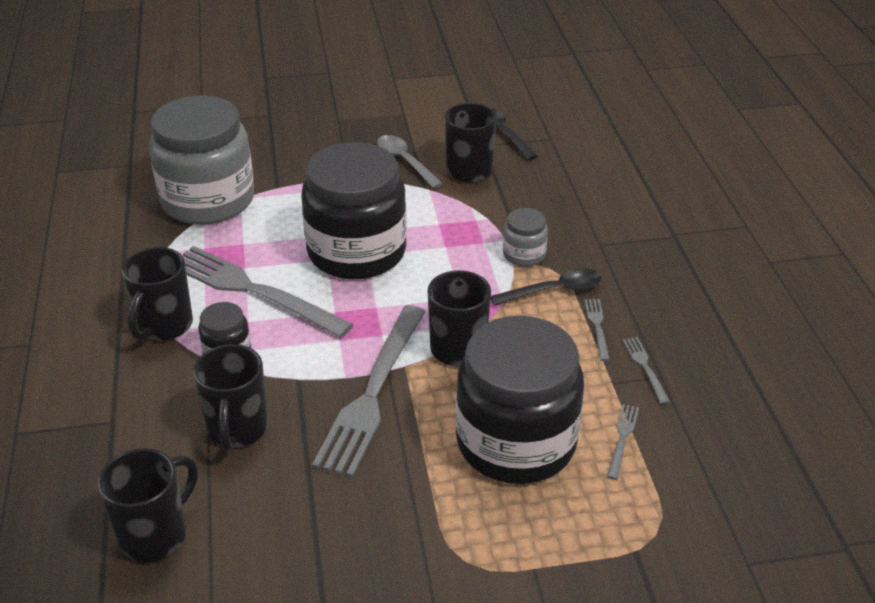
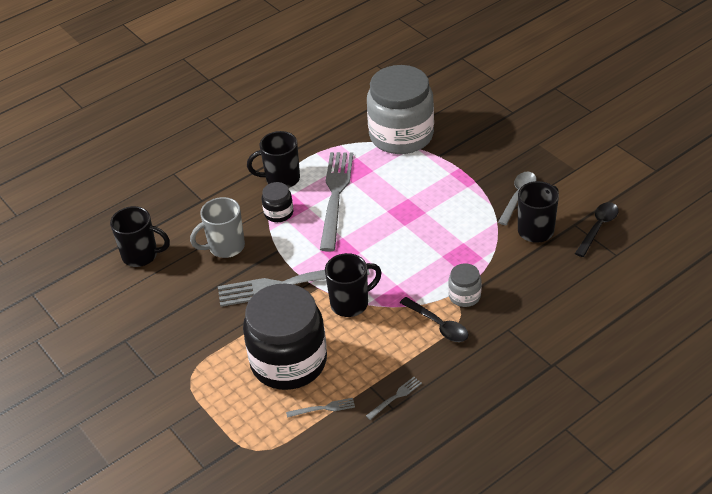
camera: 65 degrees right, 5 degrees up
(237, 429) = (225, 247): black mug -> grey mug
(357, 252) = (404, 220): black jar -> none
(597, 327) = (418, 360): grey fork -> none

